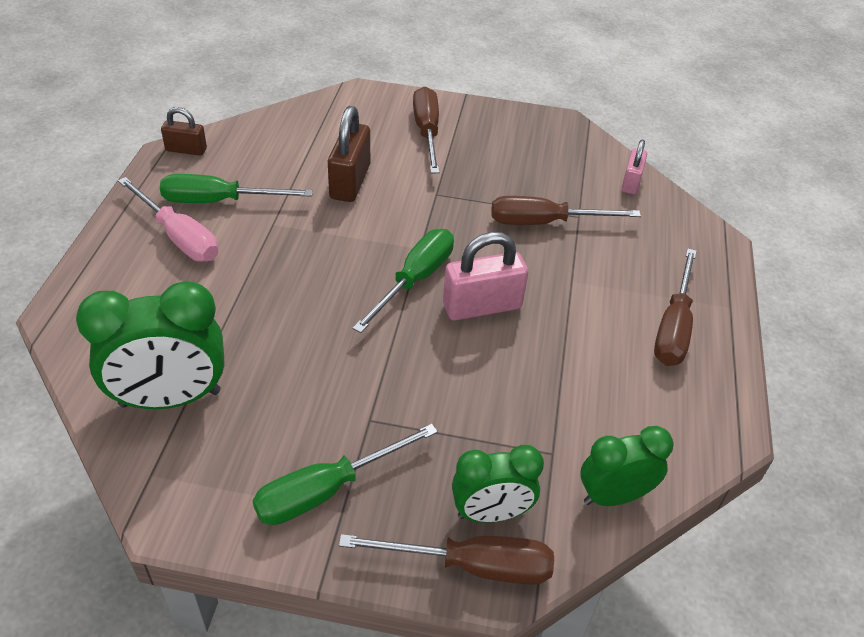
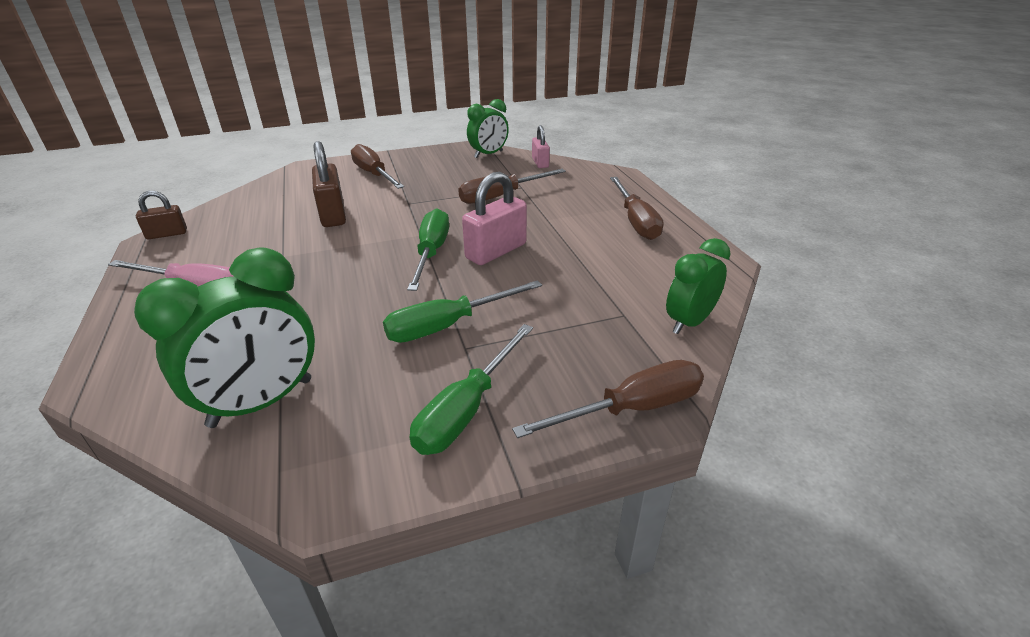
camera: 25 degrees left, 10 degrees down
(219, 201) = (221, 256): green screwdriver -> green screwdriver (448, 325)
(491, 513) = (614, 368): green clock -> green clock (488, 154)

